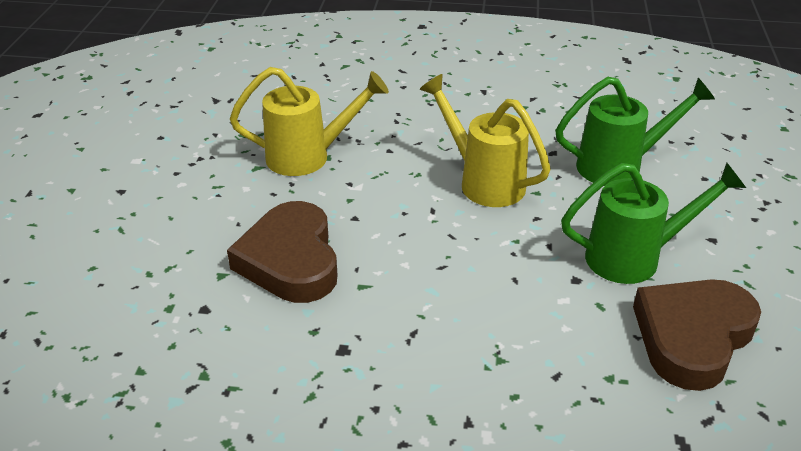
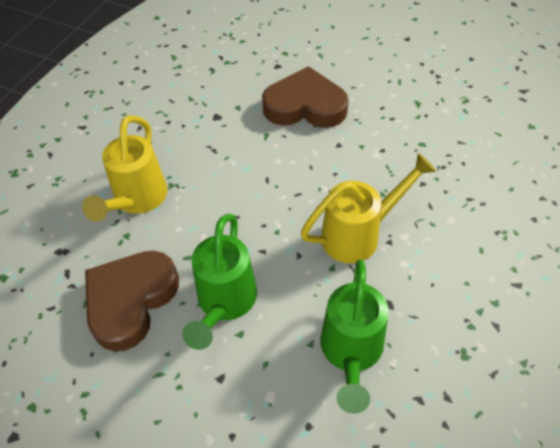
camera: 110 degrees right, 15 degrees up
(309, 157) = (424, 133): yellow watering can -> yellow watering can (137, 201)
(692, 337) = (131, 301): brown heart -> brown heart turned 120 degrees counterclockwise

